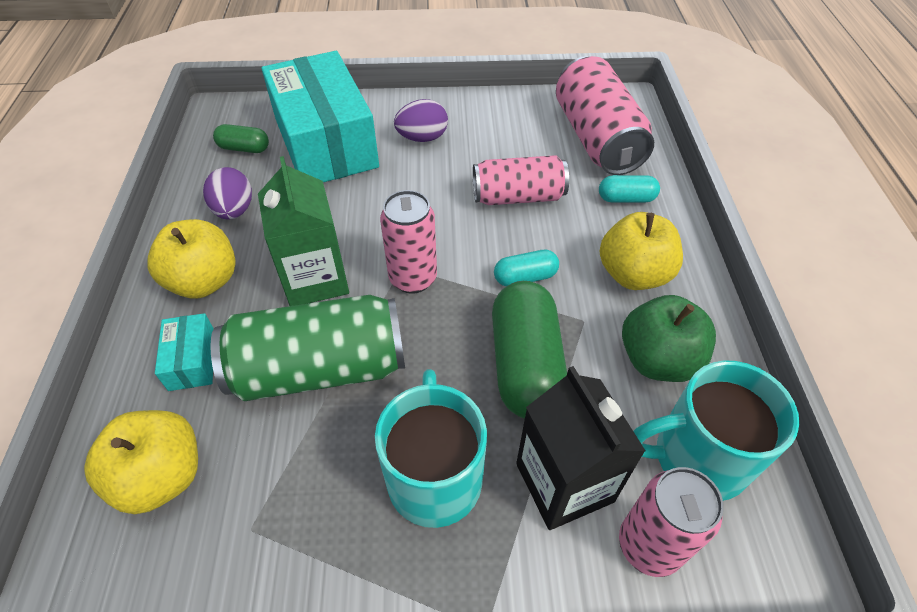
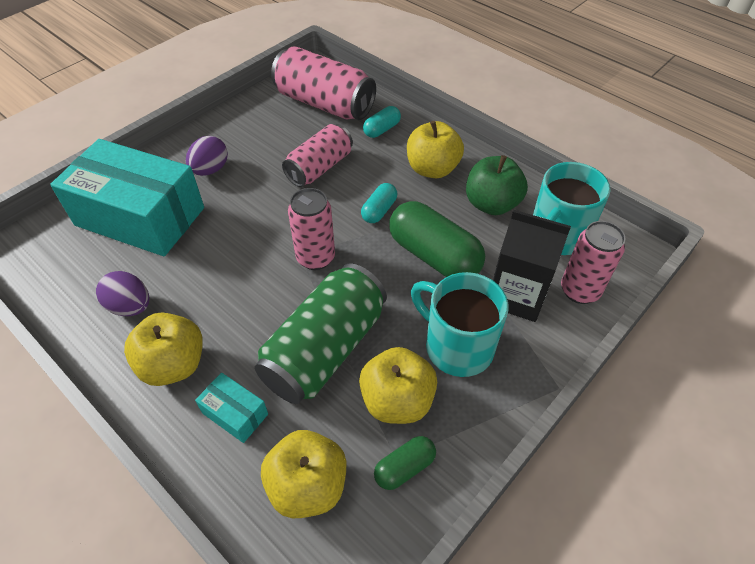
camera: 45 degrees left, 0 degrees up
(244, 148) = (76, 262): green capsule -> green capsule (404, 468)
(315, 279) = (253, 304): green carton -> none
(317, 475) = (397, 401): none -> yellow apple

